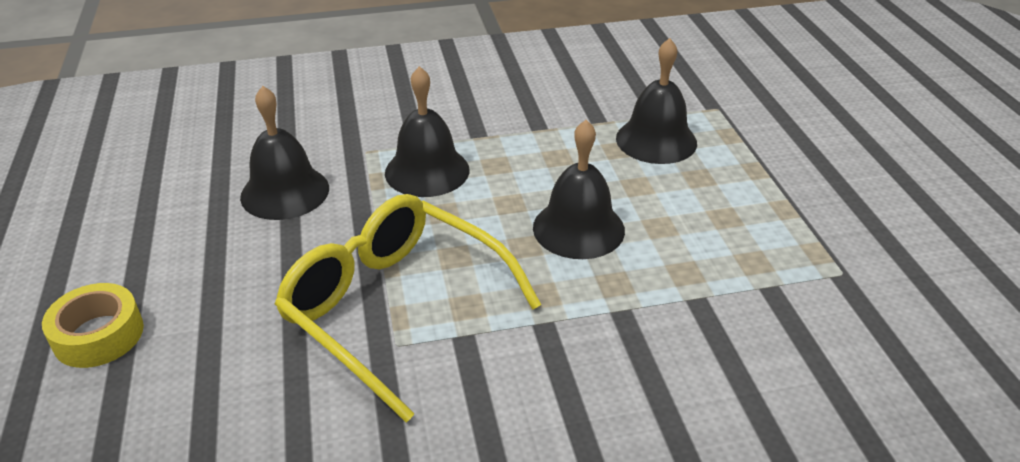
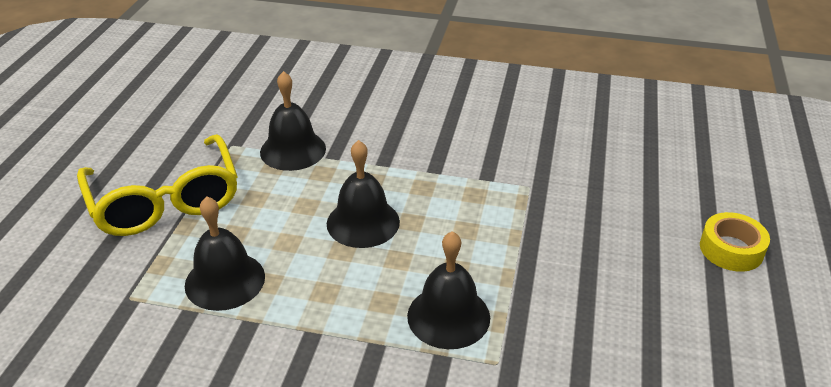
camera: 155 degrees left, 0 degrees up
(285, 192) = (587, 336): black bell -> black bell (293, 150)
(395, 308) = (522, 207): yellow glasses -> yellow glasses (165, 201)

